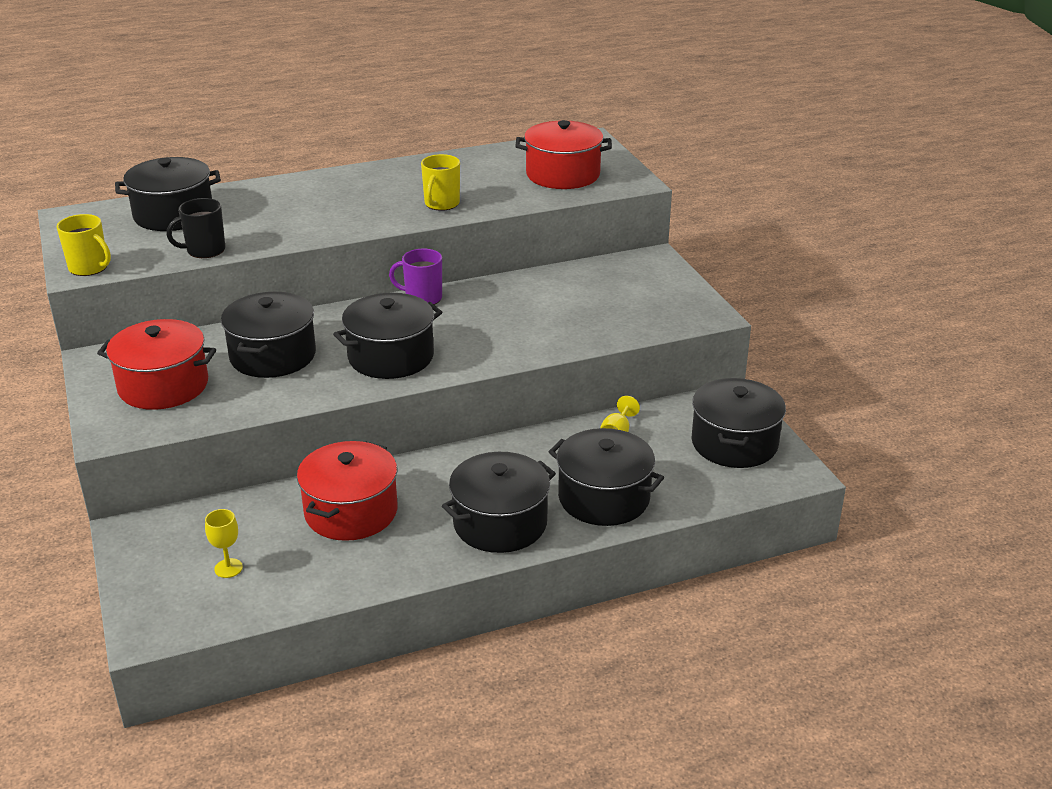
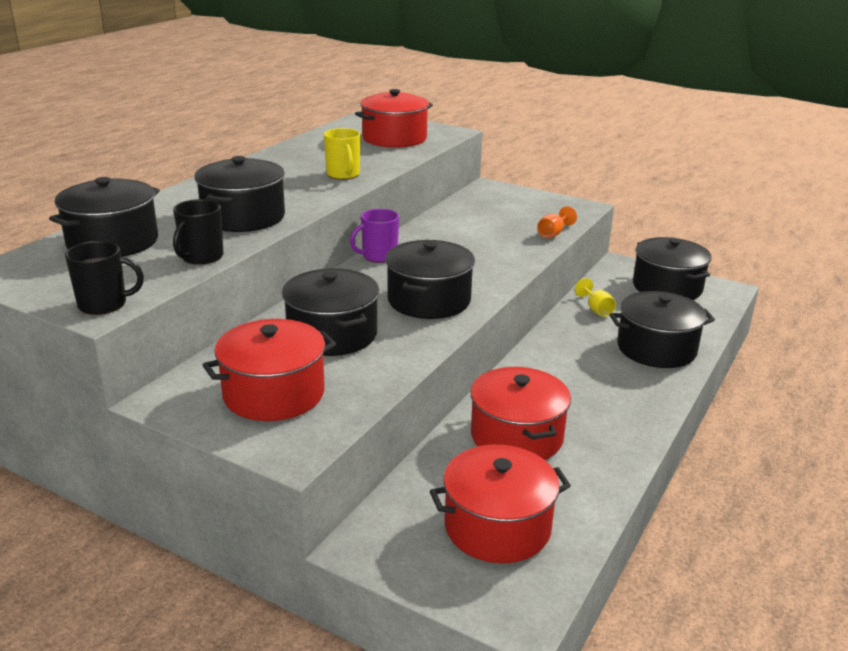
camera: 40 degrees left, 5 degrees down
(89, 268) = (104, 304): yellow mug -> black mug
(228, 568) = (497, 527): yellow goblet -> red pot
(500, 523) = (626, 393): black pot -> black pot (243, 217)
(620, 334) = (553, 233): none -> orange goblet

